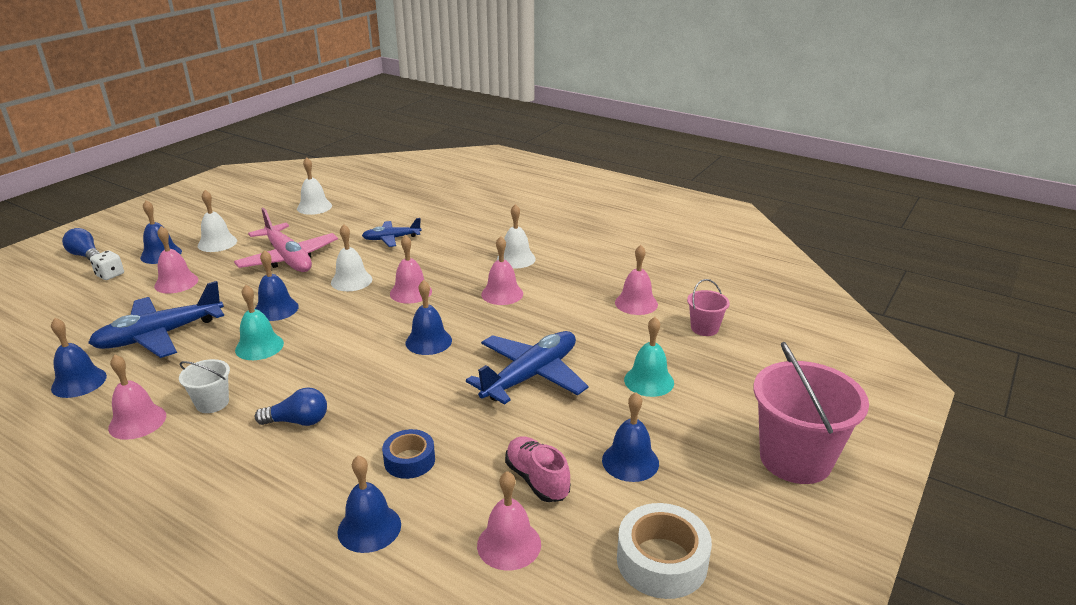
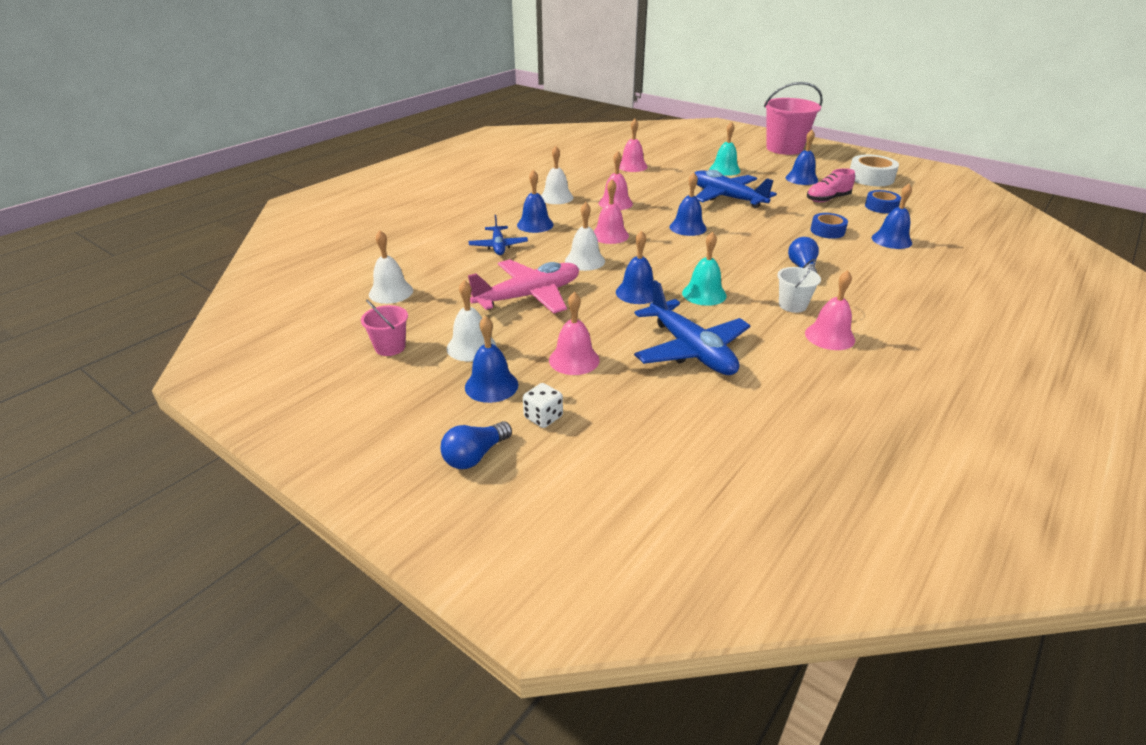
camera: 85 degrees left, 5 degrees up
(79, 382) = (783, 382): blue bell -> blue bell (535, 224)
(509, 544) = (881, 207): pink bell -> blue tape
(704, 328) = (664, 153): pink bucket -> pink bucket (390, 347)

